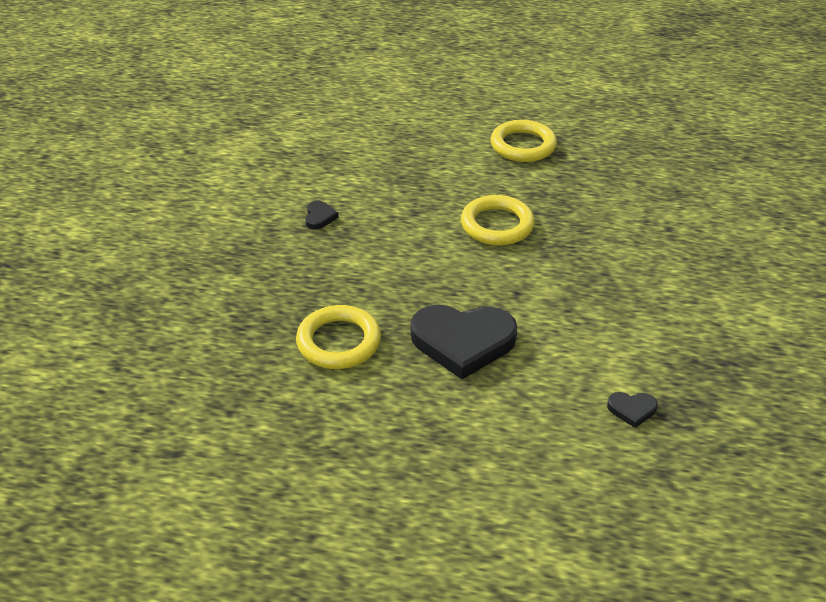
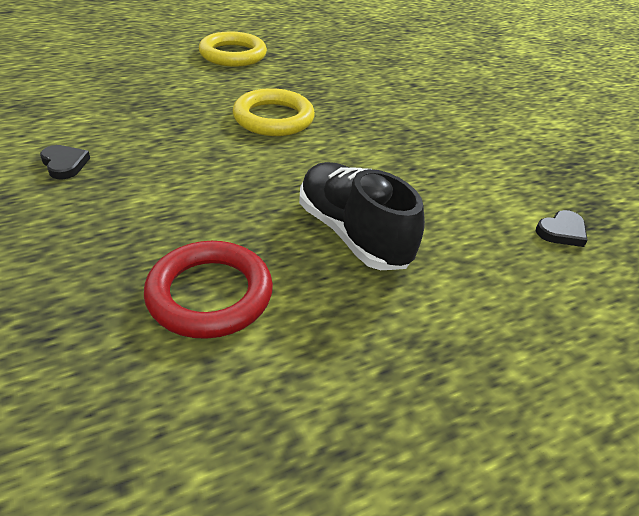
camera: 40 degrees left, 0 degrees up
(339, 342) = (210, 294): yellow ring -> red ring
(463, 342) = (352, 234): black heart -> black shoe

